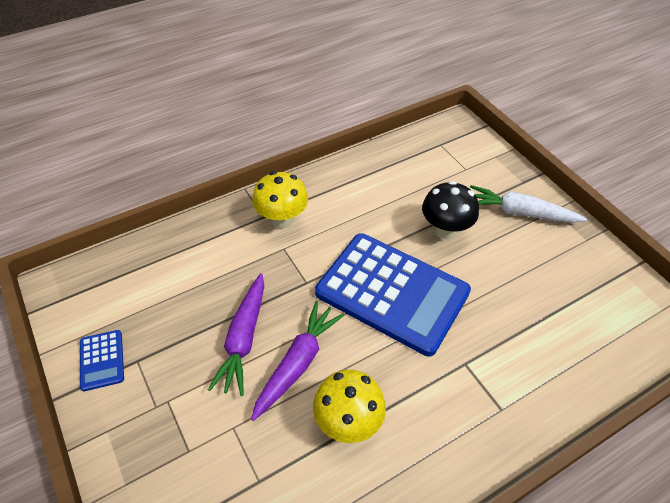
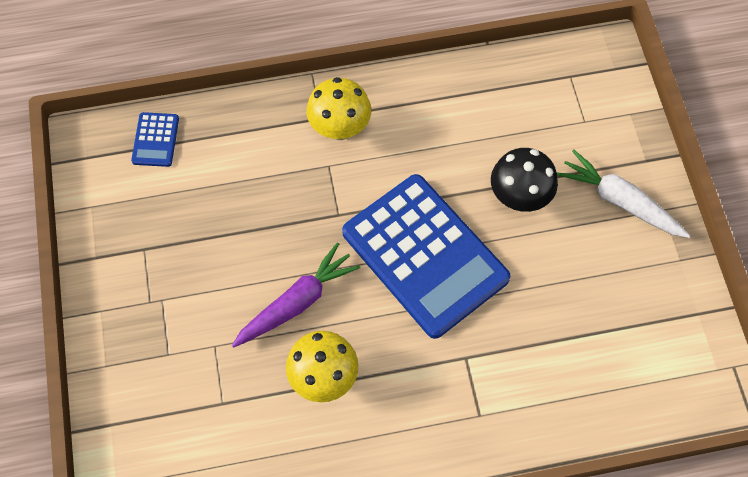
camera: 20 degrees right, 15 degrees up
(102, 360) = (111, 238): blue calculator -> blue calculator (155, 140)
(243, 339) = (253, 259): purple carrot -> none

